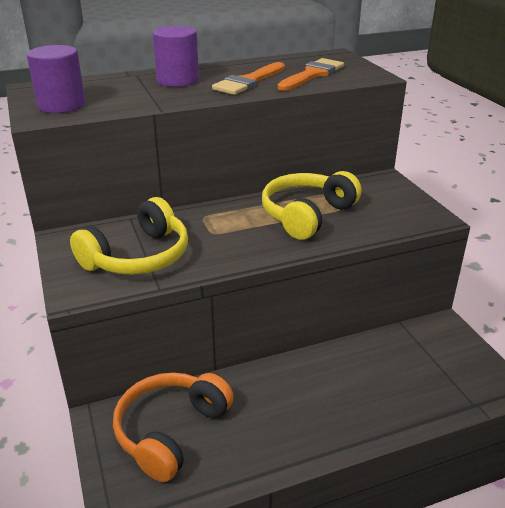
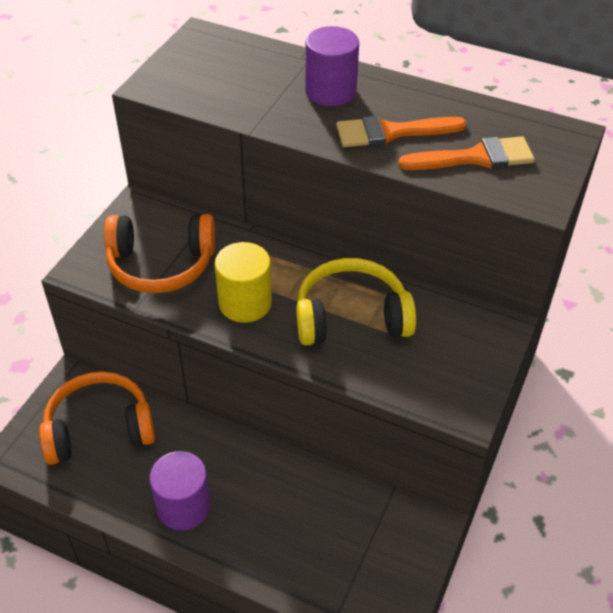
camera: 45 degrees right, 15 degrees up
(61, 105) = (187, 77): purple cylinder -> purple cylinder (183, 506)
(138, 256) = (161, 264): yellow headphones -> orange headphones
(232, 243) = (245, 303): none -> yellow cylinder

